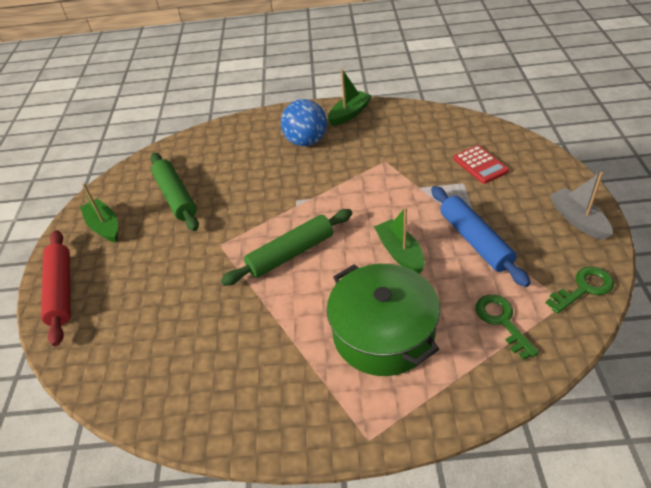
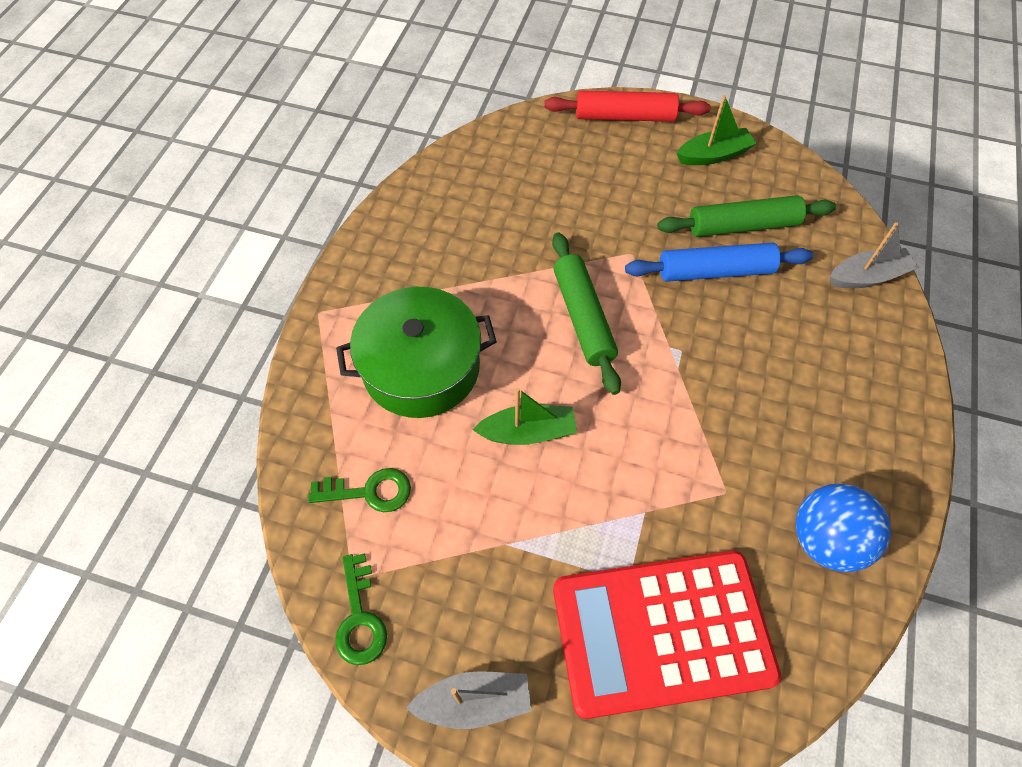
camera: 105 degrees right, 15 degrees up
(204, 140) = (867, 277): none -> grey boat
(306, 141) = (819, 402): blue ball -> blue ball (825, 539)
(349, 114) = (882, 491): green boat -> none
(475, 241) = (504, 531): blue rolling pin -> blue rolling pin (715, 271)
(480, 165) = (661, 632): red calculator -> red calculator, size x2.30

